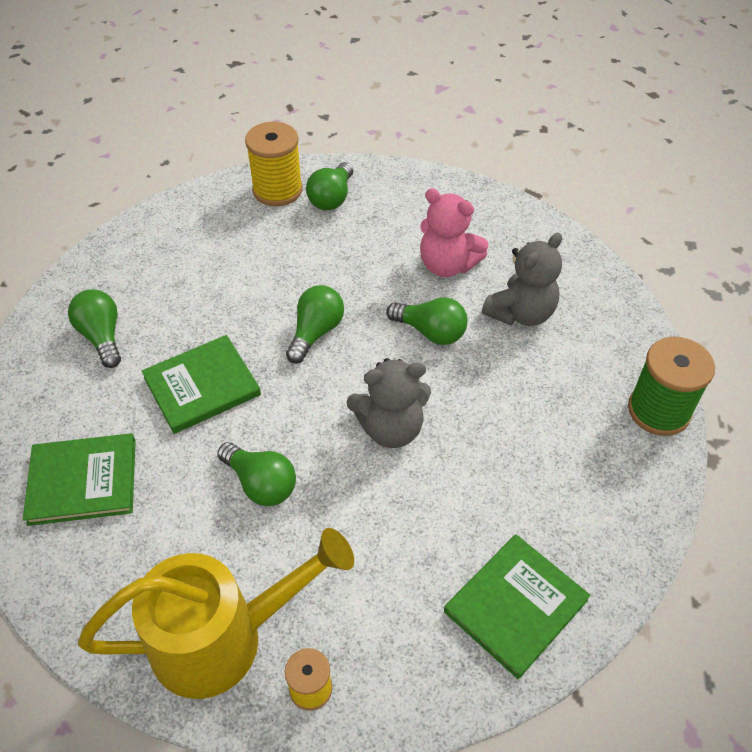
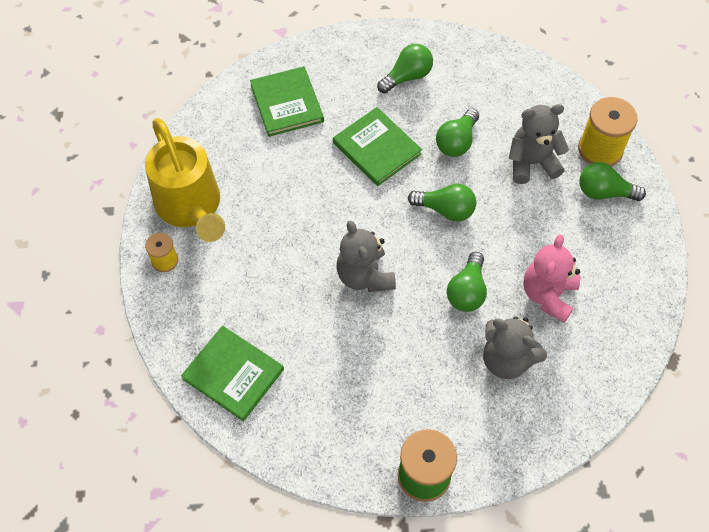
camera: 80 degrees right, 10 degrees up
(261, 484) = (302, 203): green light bulb -> green light bulb (457, 142)
(275, 246) = (532, 163): none -> grey teddy bear

